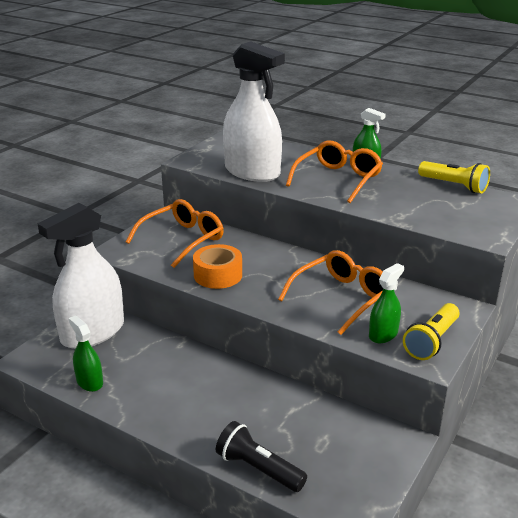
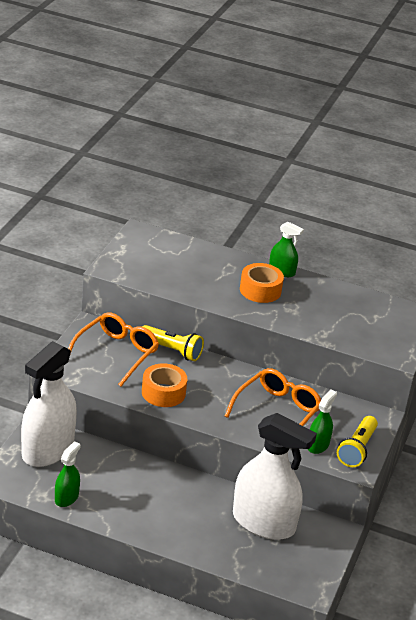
camera: 15 degrees left, 5 degrees up
(89, 382) = (66, 497): green spray bottle -> green spray bottle turned 75 degrees clockwise
(252, 172) = (177, 283): white spray bottle -> white spray bottle (263, 523)
(258, 469) = (231, 561): black flashlight -> none
(338, 179) = (260, 290): orange glasses -> orange tape
(454, 186) = (365, 295): yellow flashlight -> yellow flashlight (172, 350)

